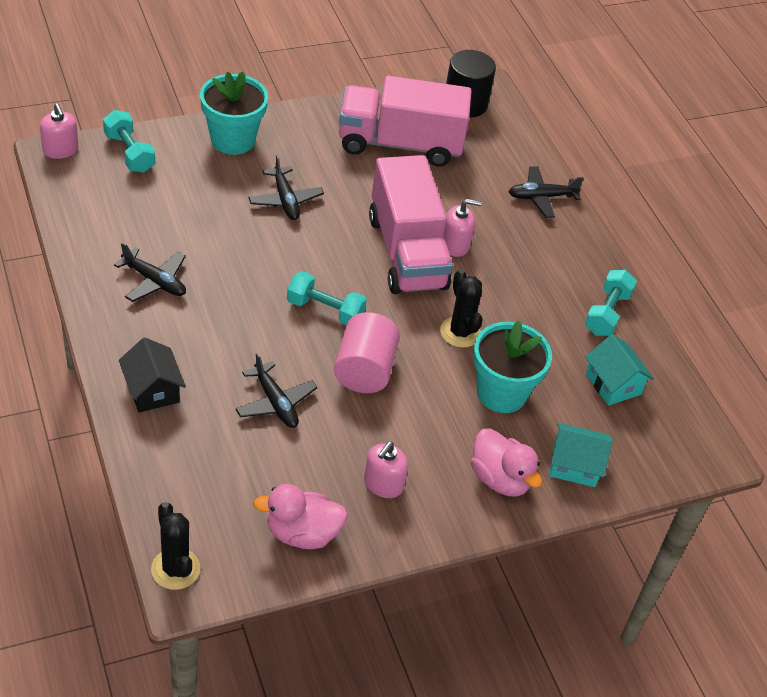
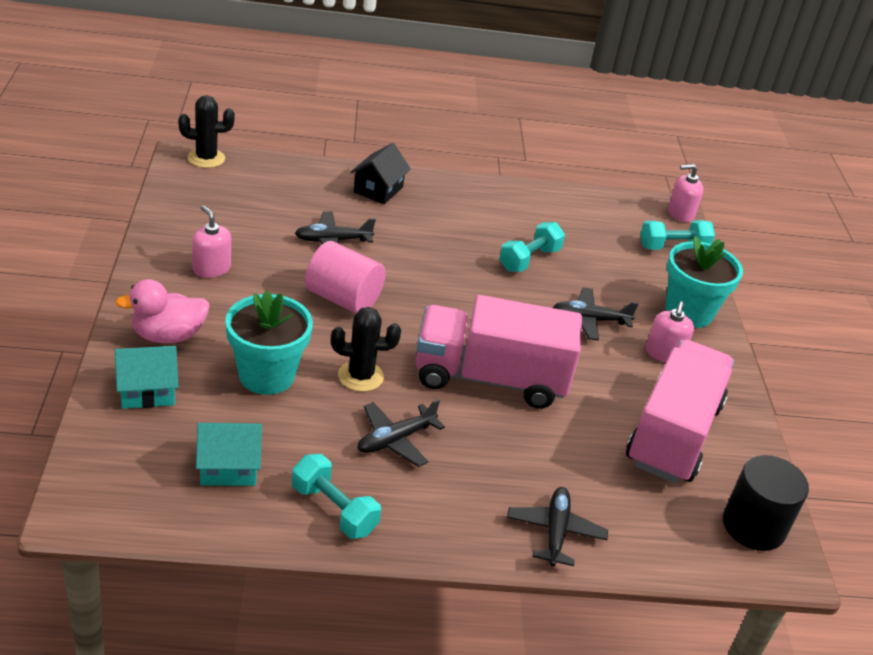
camera: 110 degrees right, 10 degrees down
(152, 390) = (378, 189): black house -> black house turned 60 degrees counterclockwise
(154, 281) = (500, 219): black plane -> black plane (395, 440)
(302, 533) = (194, 216): pink duck -> none
(325, 310) = (428, 299): turquoise dumbbell -> turquoise dumbbell (529, 259)
(455, 245) = (490, 420): pink soap dispenser -> pink soap dispenser (664, 353)
(574, 465) = (147, 391): turquoise house -> turquoise house turned 45 degrees clockwise

